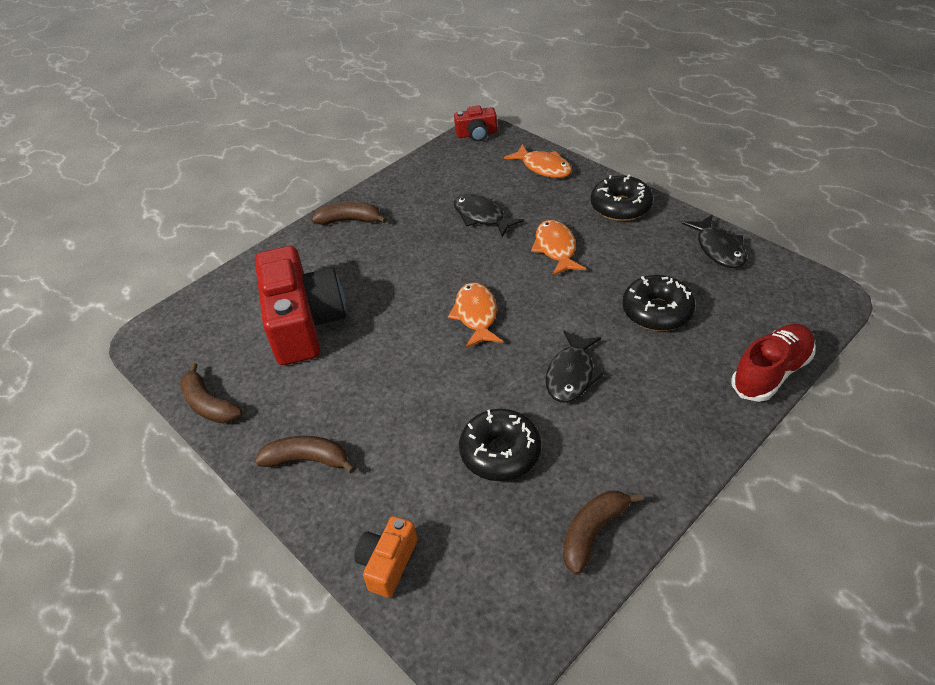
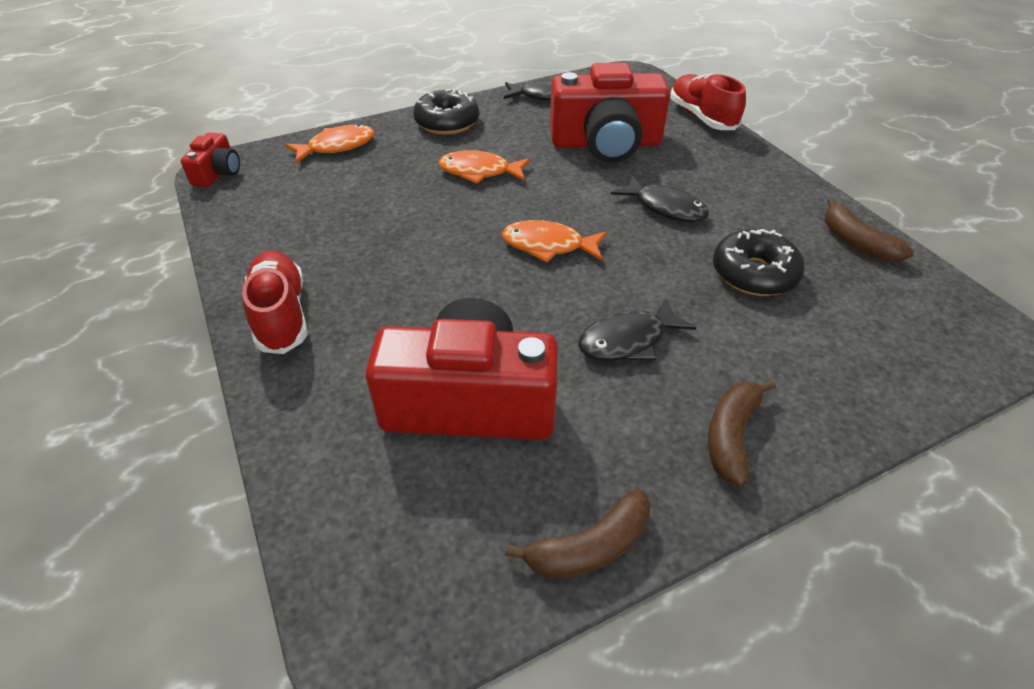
camera: 75 degrees left, 0 degrees up
(350, 220) = (281, 315): brown banana -> red shoe
(387, 563) = (892, 386): orange camera -> none
(482, 217) = (382, 205): black fish -> black fish (627, 340)
(657, 311) = (606, 143): black donut -> red camera

